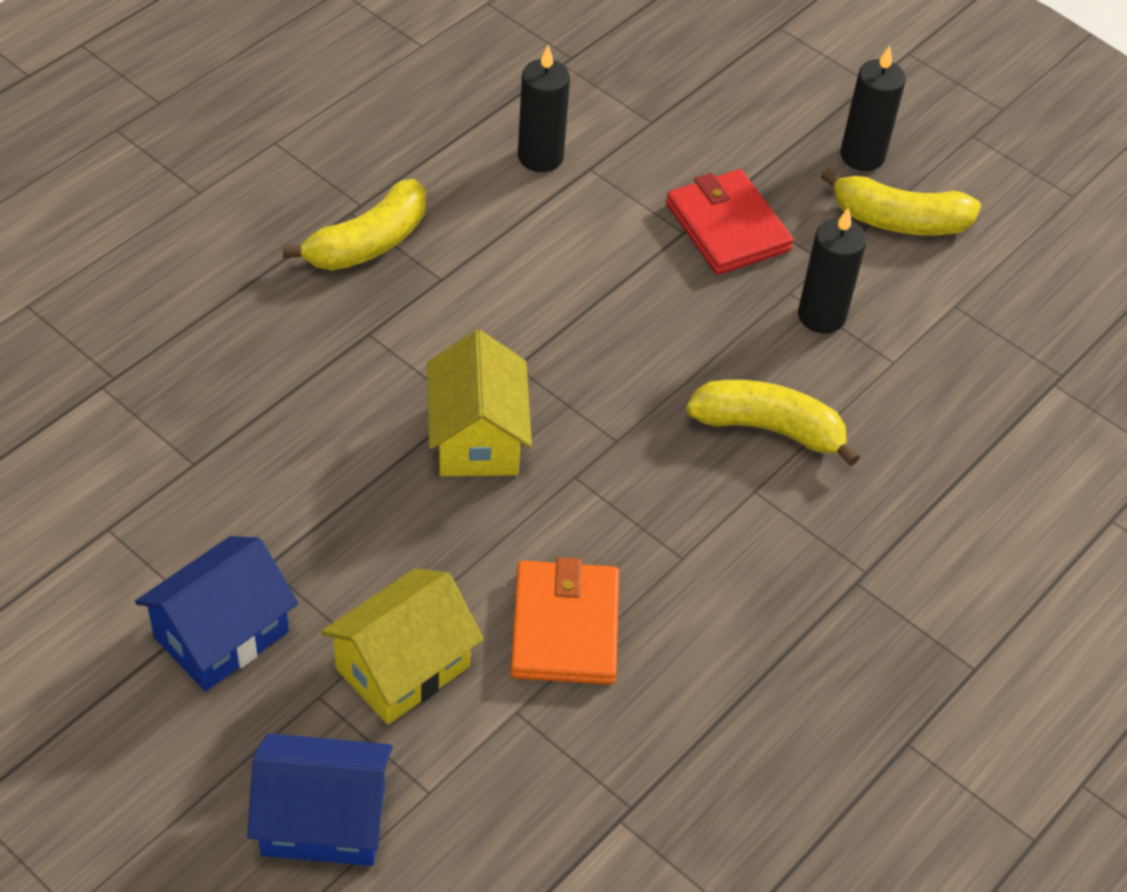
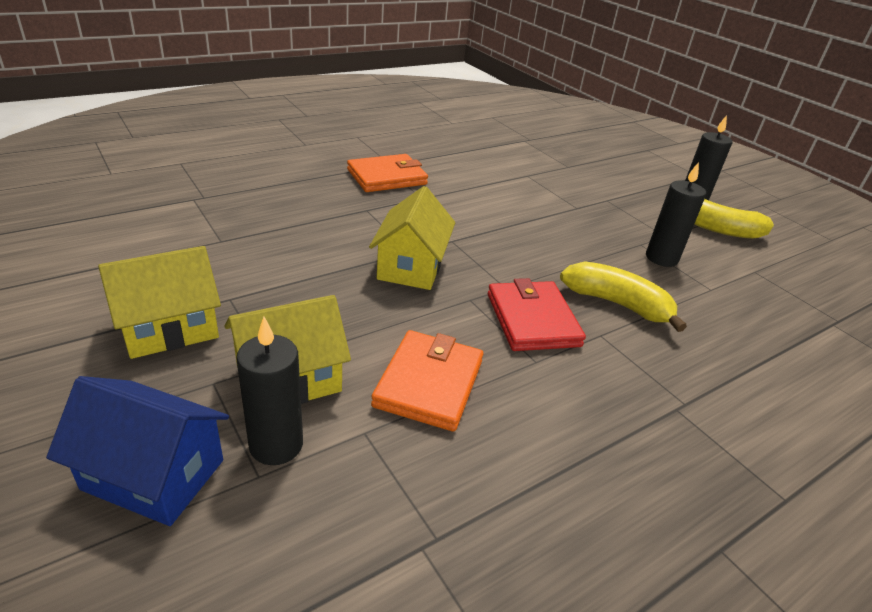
camera: 15 degrees right, 15 degrees down
(221, 635) = (169, 328): blue house -> yellow house
(368, 243) = (387, 177): yellow banana -> orange wallet
(540, 157) = (500, 166): black candle -> black candle (276, 445)
(727, 227) = (605, 211): red wallet -> red wallet (532, 320)

